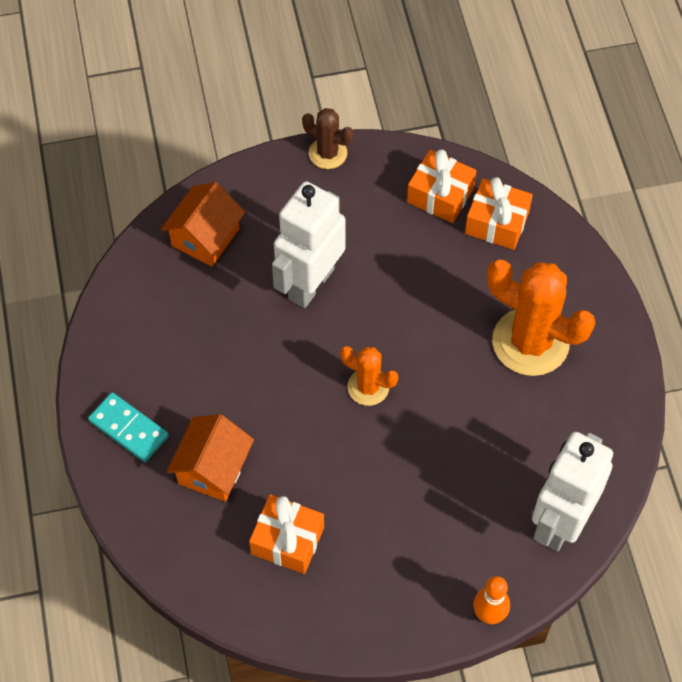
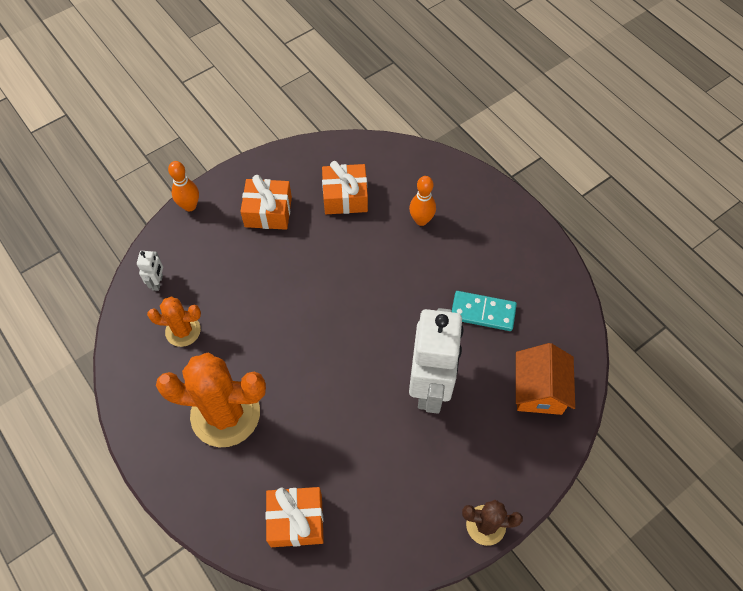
camera: 155 degrees right, 0 degrees up
(129, 428) = (495, 222): turquoise domino -> turquoise domino (483, 312)
(213, 468) = (421, 220): orange house -> orange bowling pin
(368, 387) = (341, 321): orange cactus -> orange cactus (183, 331)
(440, 195) = (360, 527): orange gift -> orange gift (268, 212)
(560, 522) = (158, 282): white robot -> white robot, size x0.40

